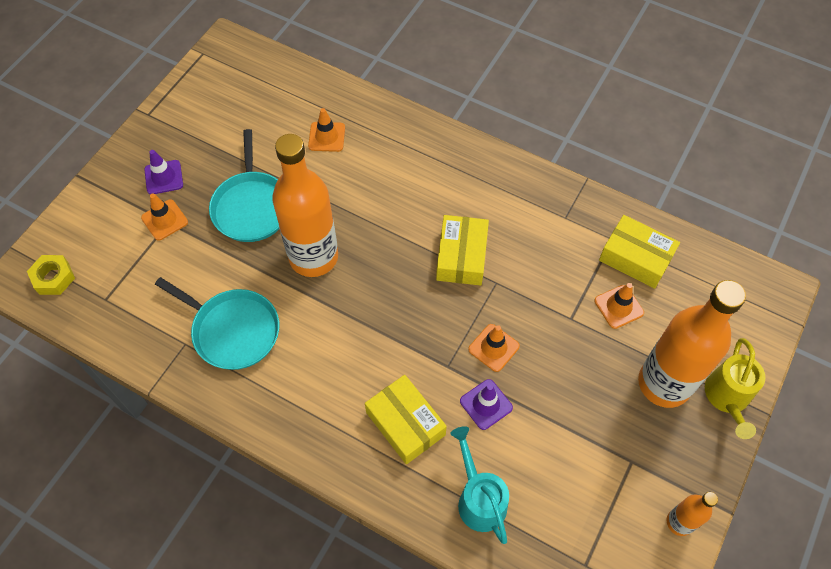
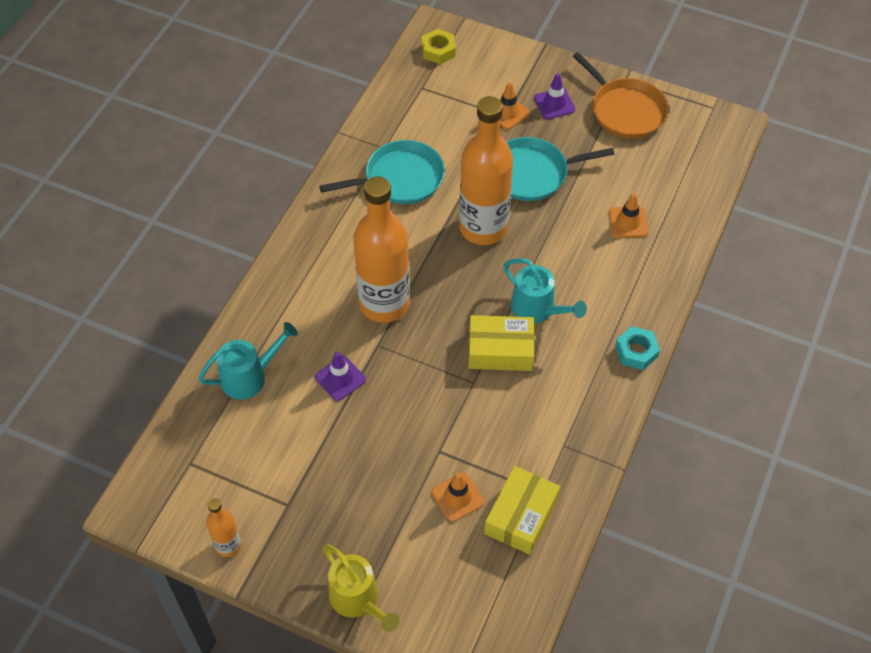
camera: 85 degrees right, 5 degrees down
(188, 120) = (625, 110): none -> orange pan
(232, 330) = (400, 178): turquoise pan -> turquoise pan turned 135 degrees counterclockwise
(405, 424) = (318, 315): yellow box -> none
(418, 220) = (538, 310): none -> turquoise watering can
(471, 151) = (636, 351): none -> turquoise nut
(493, 348) = (400, 382): orange traffic cone -> none
(664, 383) = (372, 538): orange bottle -> orange bottle (384, 304)
(727, 399) = (358, 600): yellow watering can -> yellow watering can turned 135 degrees counterclockwise

